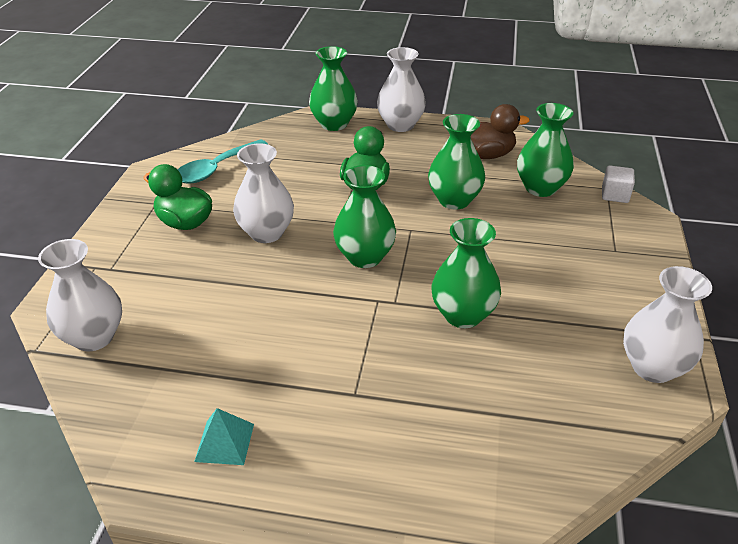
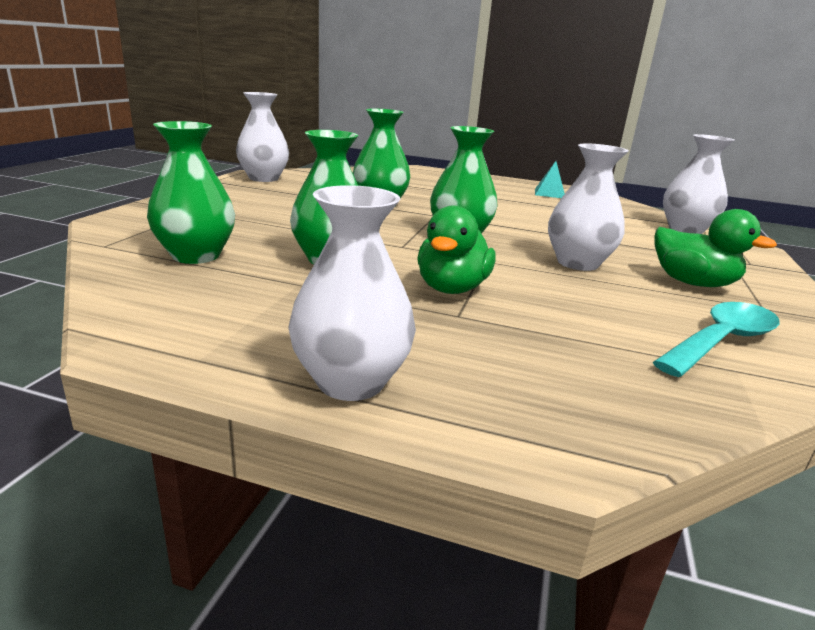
camera: 175 degrees left, 15 degrees down
(334, 124) = (519, 408): green vase -> none
(487, 155) = (221, 300): brown duck -> none
(615, 195) = (109, 239): white cube -> none

